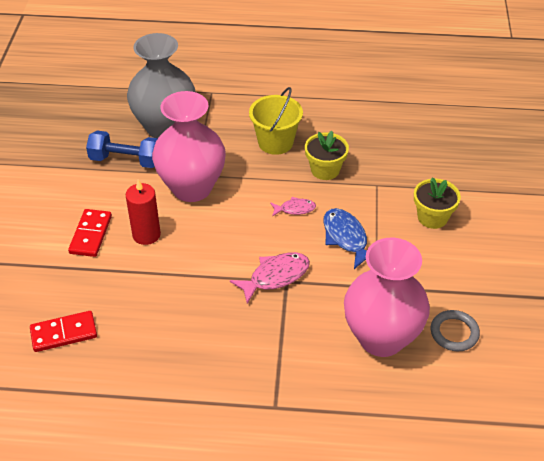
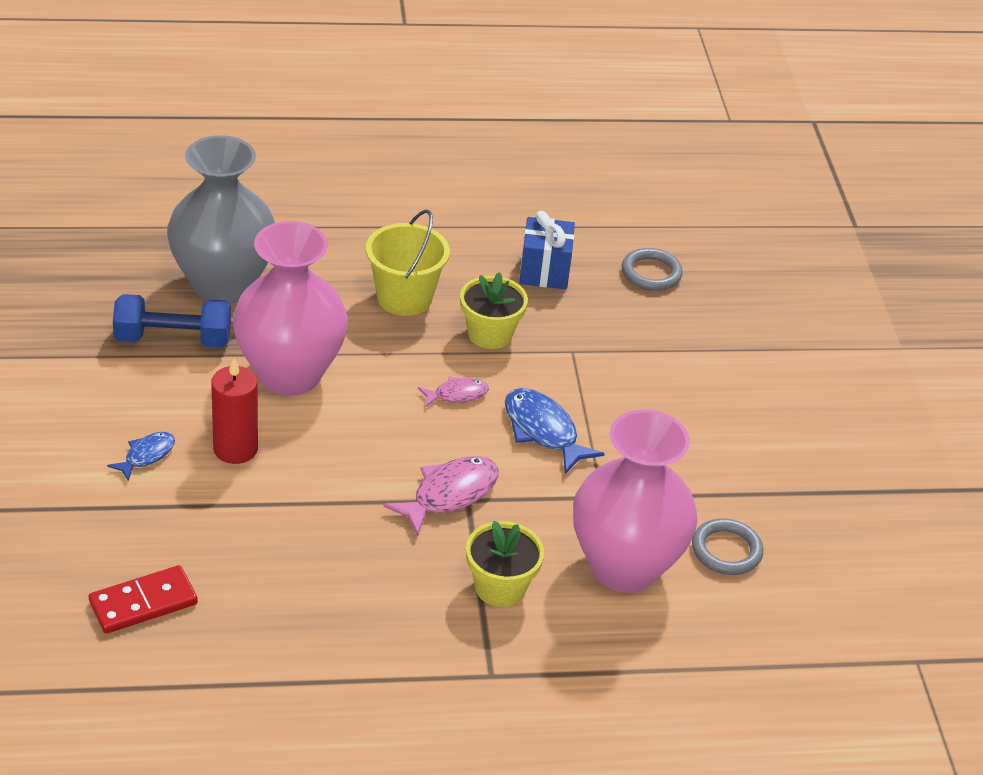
camera: 15 degrees left, 5 degrees down
(91, 235) = (146, 455): red domino -> blue fish
(369, 130) = (544, 271): none -> blue gift
(432, 217) = (664, 392): yellow flower pot -> yellow flower pot (500, 587)
(439, 136) = (651, 273): none -> grey ring

